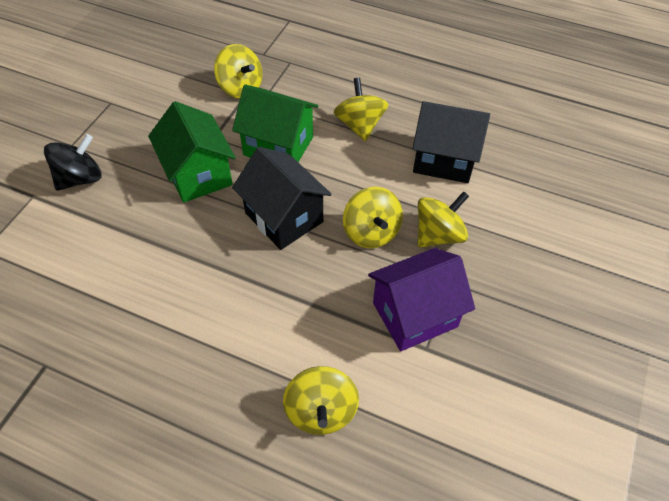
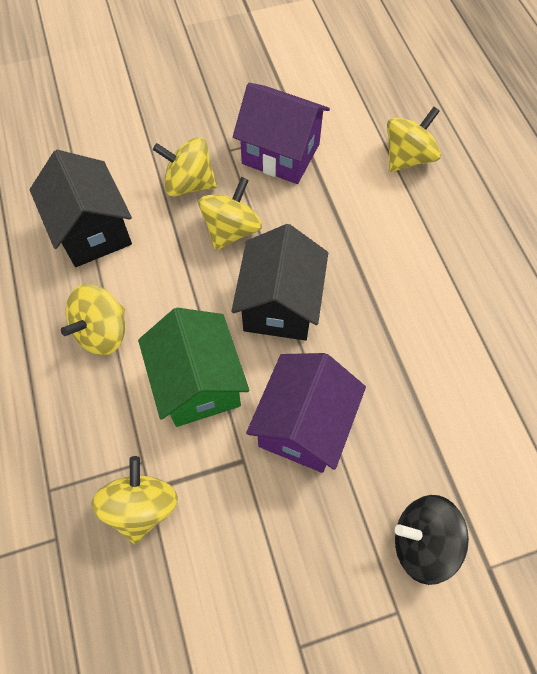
camera: 130 degrees left, 10 degrees up
(198, 174) = (304, 425): green house -> purple house

